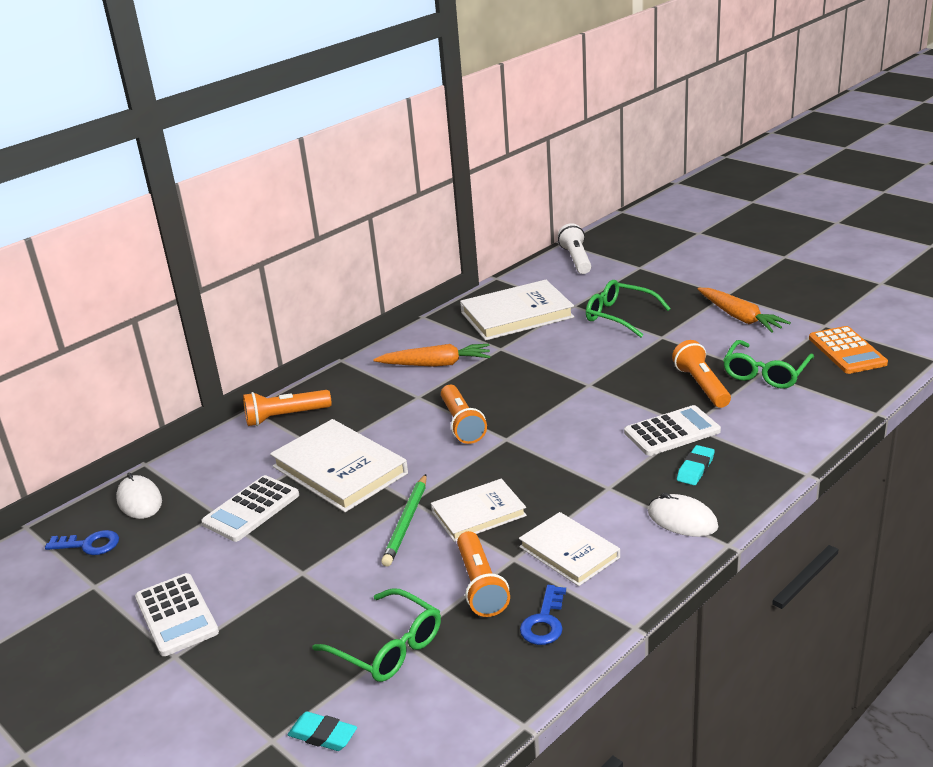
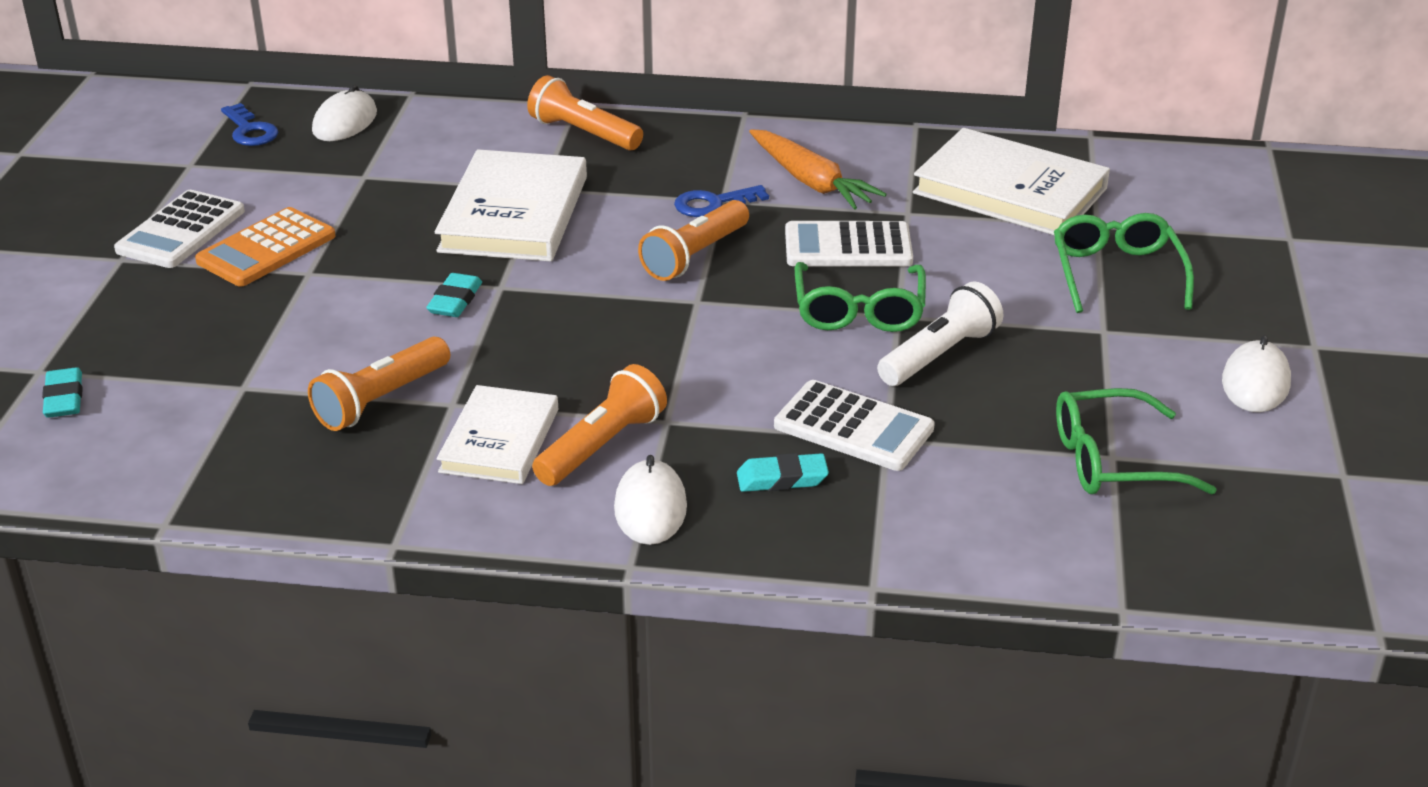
camera: 50 degrees right, 5 degrees up
(251, 509) = (389, 192): white calculator -> white calculator (848, 246)
(387, 647) = (226, 380): green glasses -> green glasses (859, 310)
(406, 522) = (455, 301): green pencil -> turquoise eraser
(478, 514) = (517, 344): white book -> none
(544, 622) = (351, 472): blue key -> blue key (713, 204)
(576, 259) = (1234, 177): white flashlight -> white flashlight (939, 355)
(701, 386) = (1006, 412): orange flashlight -> orange flashlight (602, 446)
(740, 317) = (1255, 382): orange carrot -> white mouse
(847, 351) = (1284, 523): orange calculator -> orange calculator (266, 249)

